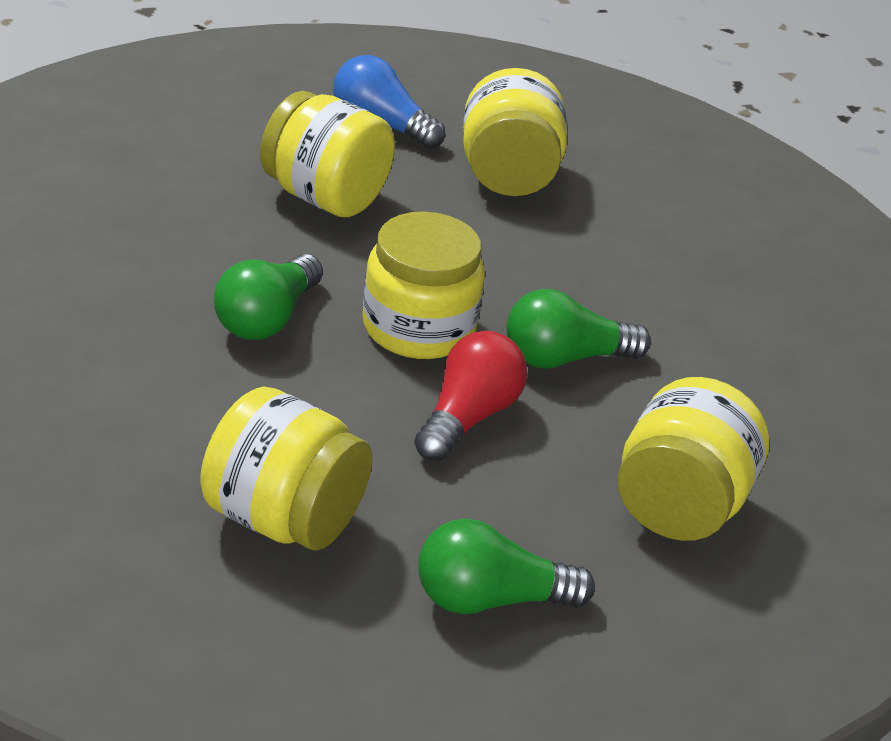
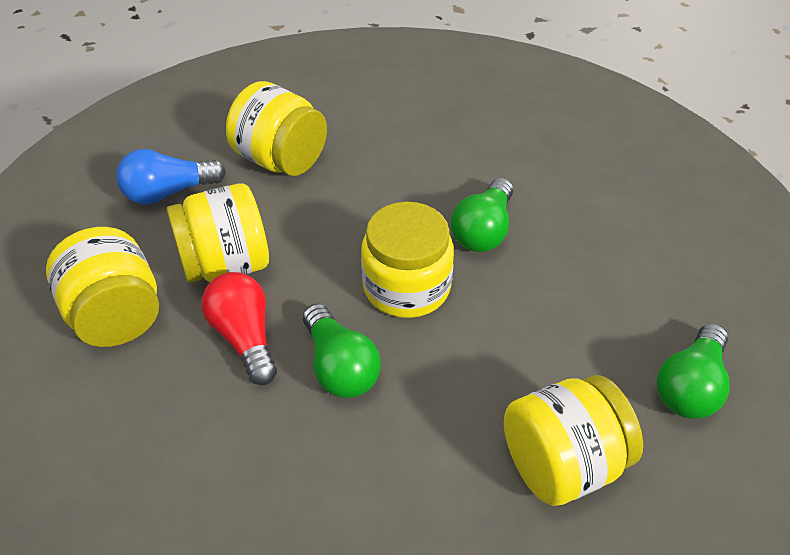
camera: 50 degrees left, 10 degrees up
(468, 417) = (513, 308): red light bulb -> red light bulb (244, 337)
(679, 506) = (646, 251): yellow jar -> yellow jar (116, 316)

